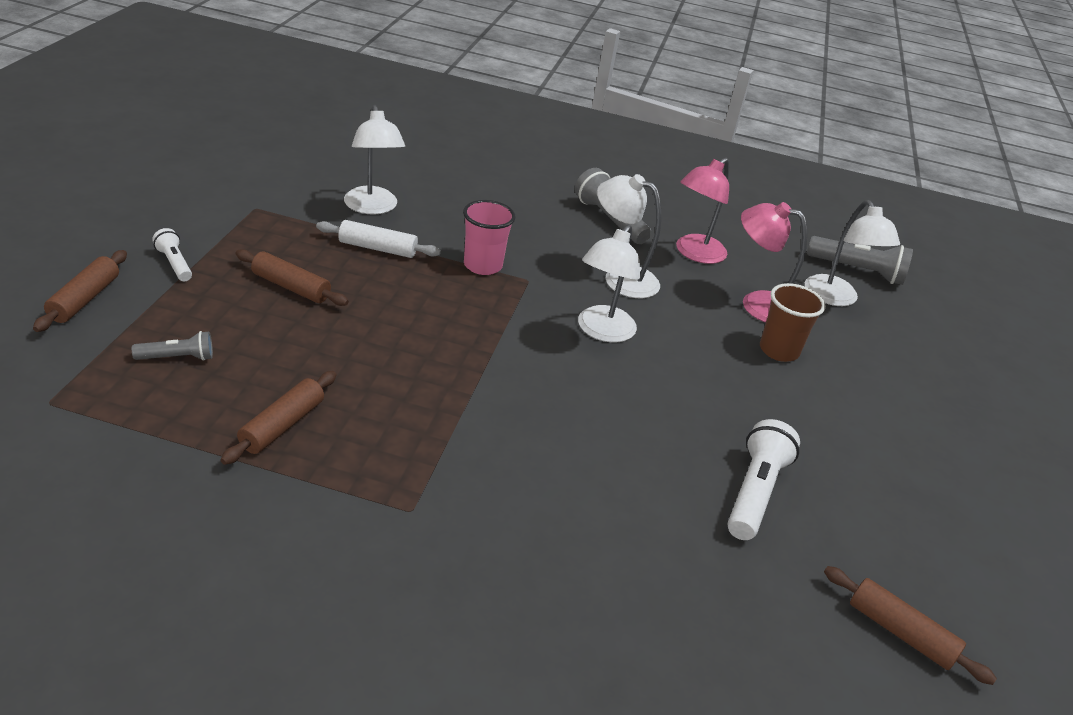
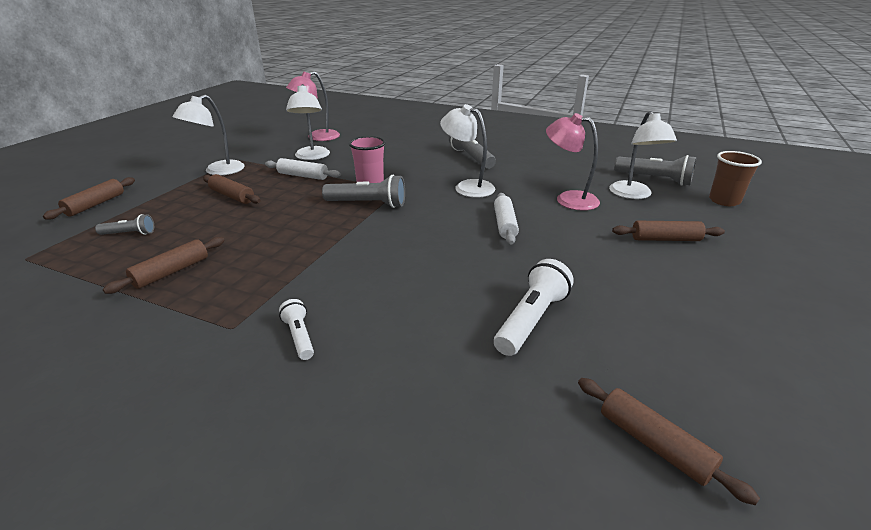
camera: 15 degrees right, 5 degrees down
(174, 264) = (166, 186): white flashlight -> white flashlight (299, 337)
(496, 307) = (368, 204): none -> grey flashlight
(601, 331) = (440, 216): white lamp -> white lamp (218, 171)
(688, 347) = (504, 224): none -> white rolling pin
(694, 253) = (528, 173): pink lamp -> pink lamp (317, 137)
(778, 350) = (578, 225): brown cup -> brown cup (724, 201)
(882, 374) = (665, 239): none -> brown rolling pin

